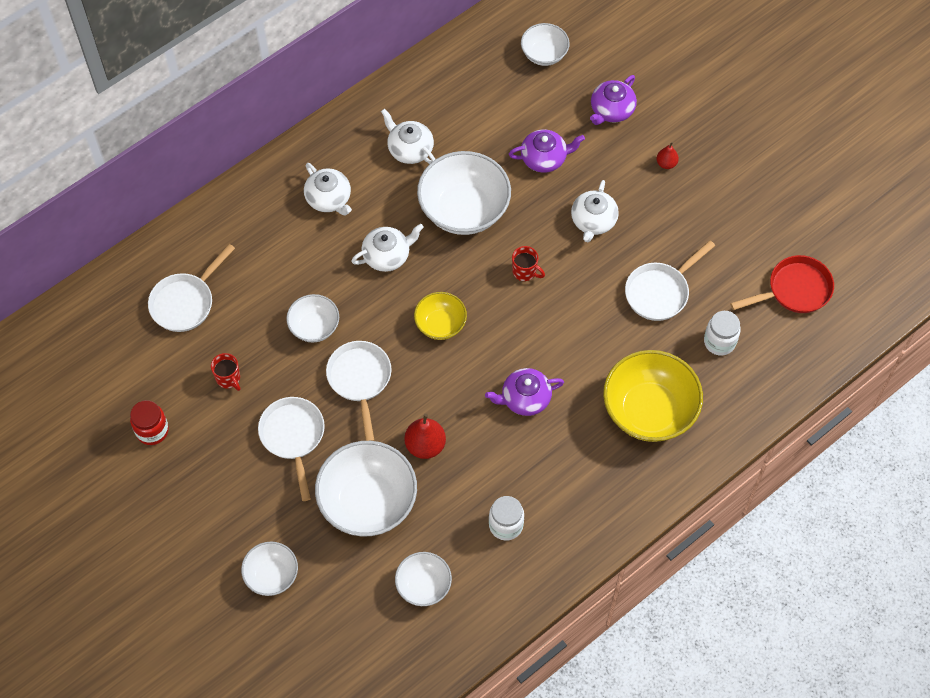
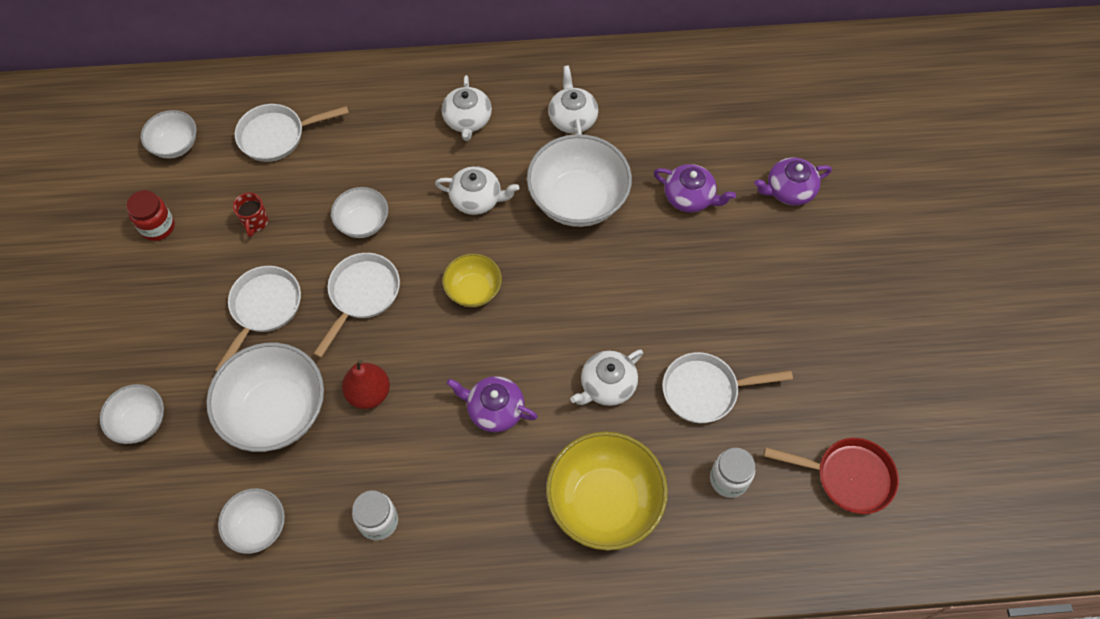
camera: 35 degrees right, 0 degrees up
(525, 272) = (589, 290): red mug -> none
(544, 54) = (762, 104): white bowl -> white bowl (175, 145)
(593, 221) = (691, 282): white teapot -> white teapot (607, 385)
(666, 163) = (806, 271): red pear -> none

